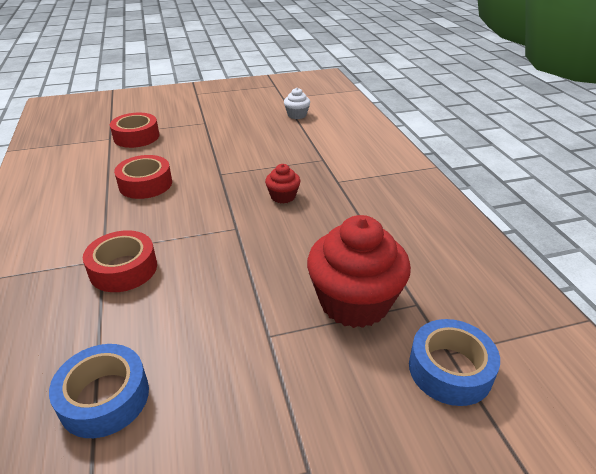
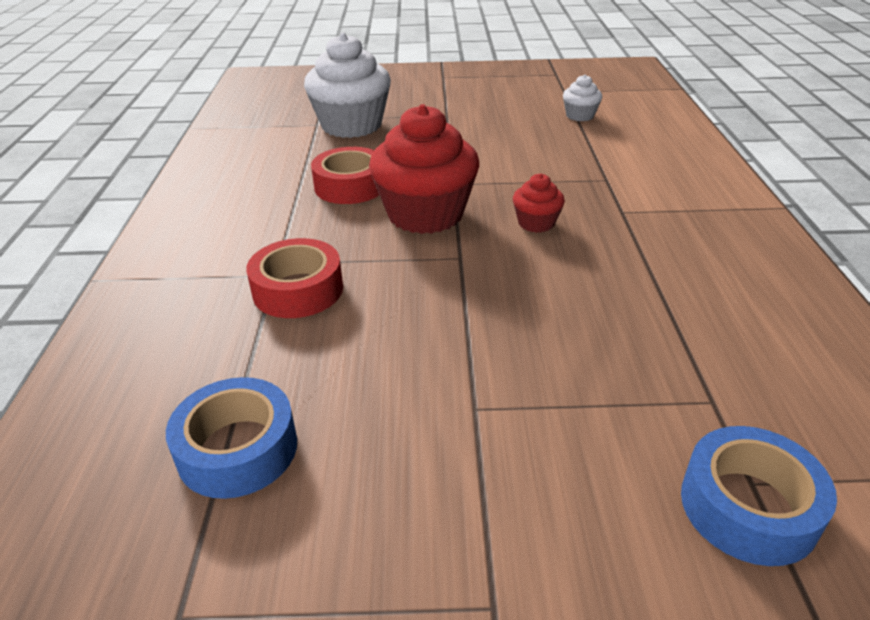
camera: 15 degrees right, 0 degrees up
(136, 137) = (351, 125): red tape -> white cupcake
(354, 302) = (613, 382): red cupcake -> red cupcake (425, 214)

